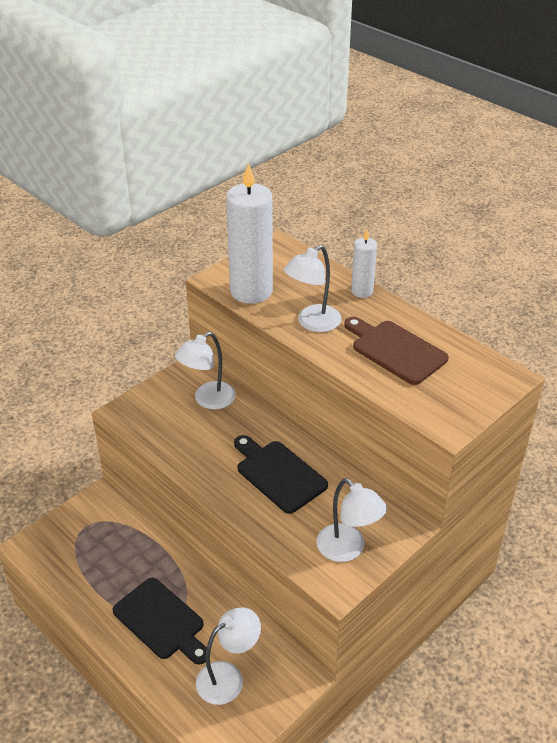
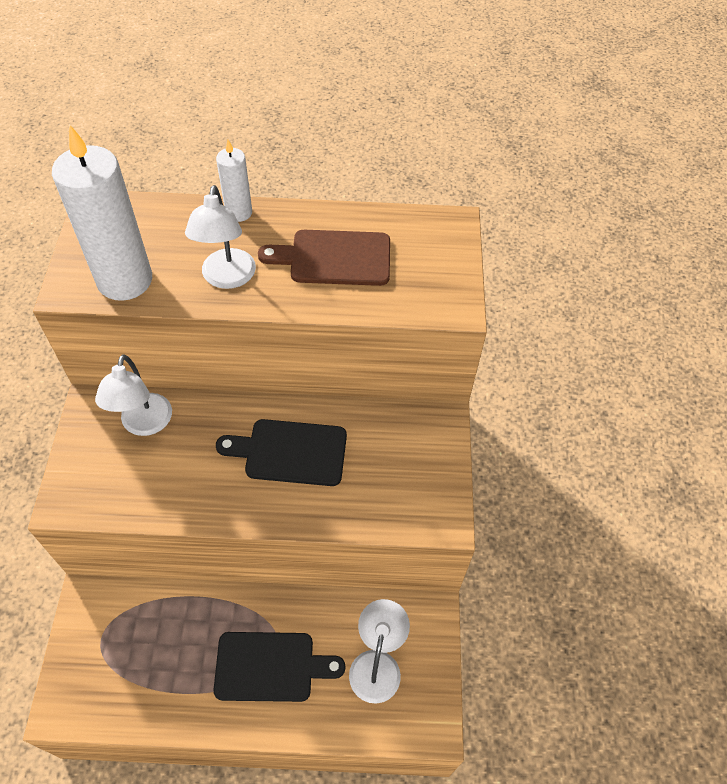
camera: 45 degrees left, 15 degrees up
(348, 549) = (419, 479): white lamp -> none

